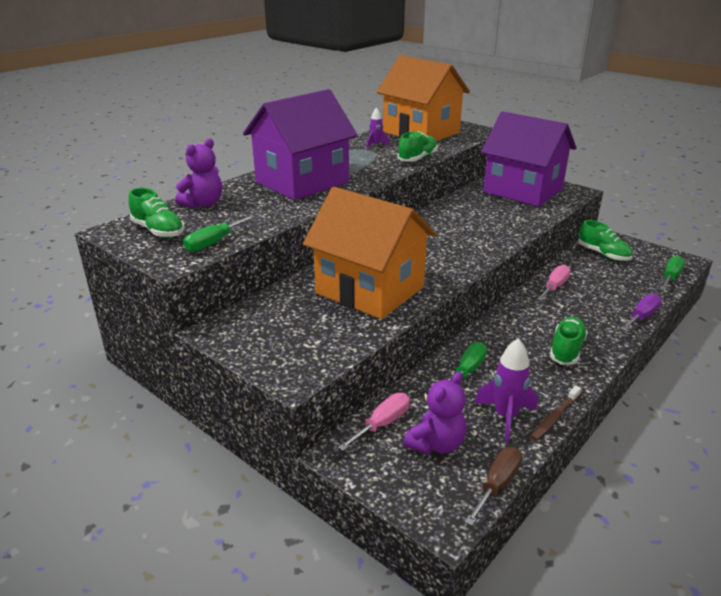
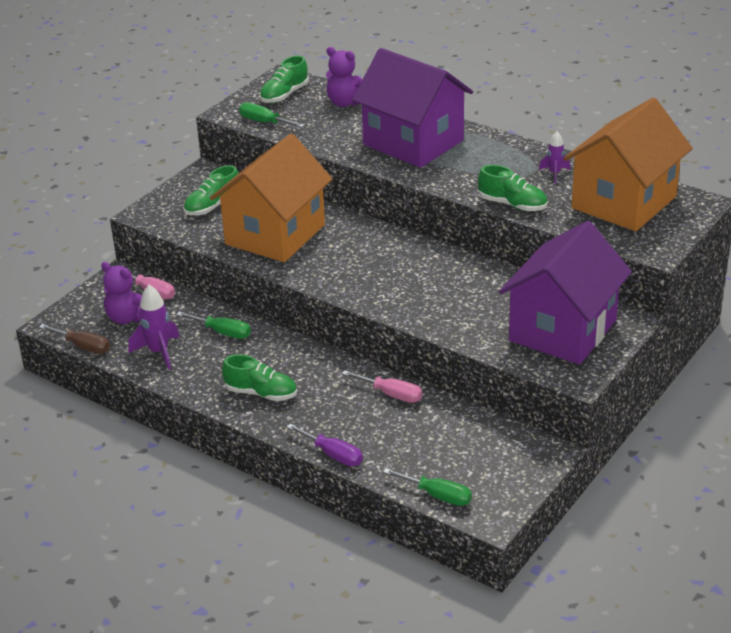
camera: 85 degrees right, 5 degrees up
(555, 417) = (159, 379): brown toothbrush -> none
(603, 254) = (491, 443): green shoe -> green shoe (213, 206)

